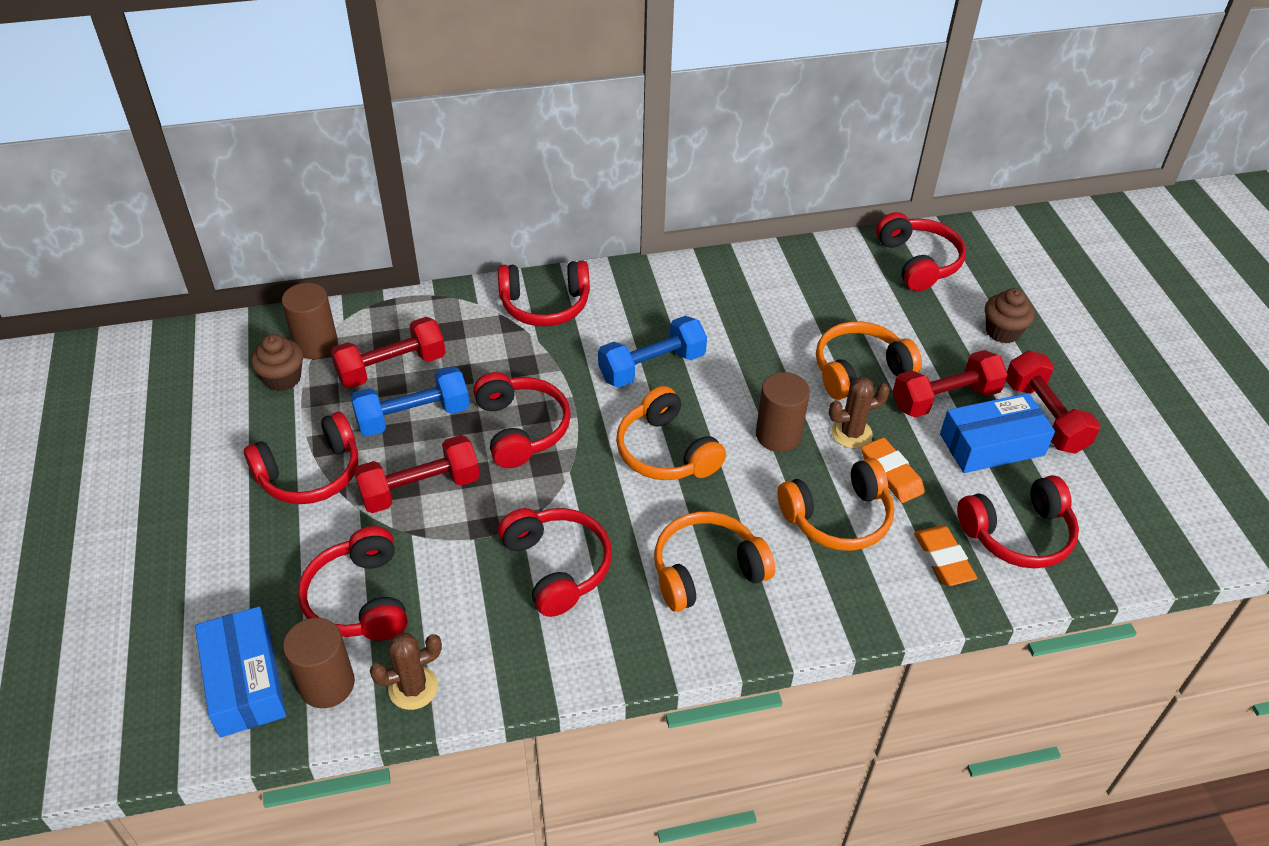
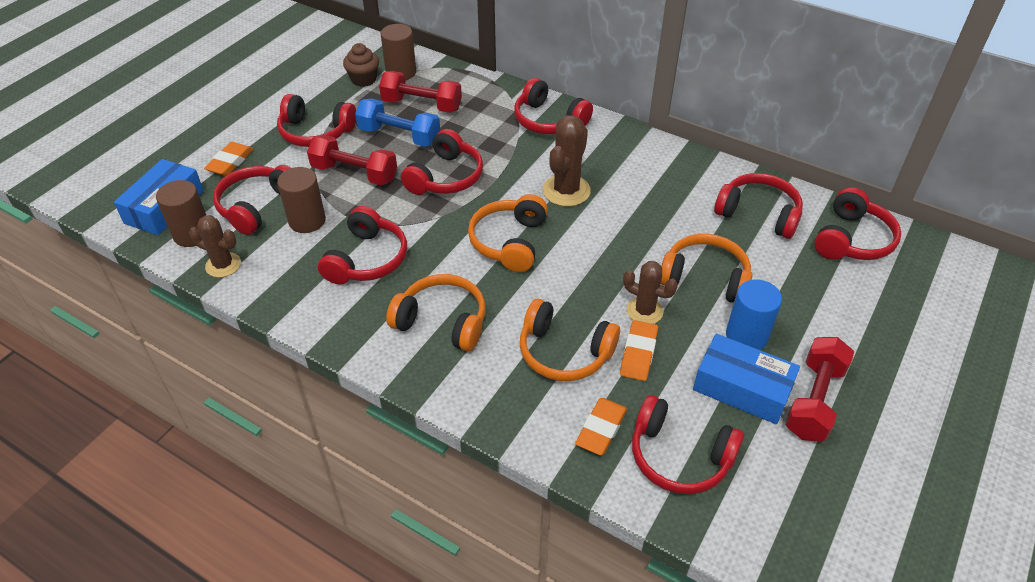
camera: 45 degrees right, 0 degrees up
(253, 575) = (230, 162): none -> orange eraser
(652, 367) = (566, 191): blue dumbbell -> brown cactus
(778, 435) = (592, 279): brown cylinder -> brown cylinder (307, 221)
(829, 284) = (758, 214): none -> red headphones
(945, 399) = (746, 336): red dumbbell -> blue cylinder
(1002, 332) = (860, 324): brown cupcake -> none

